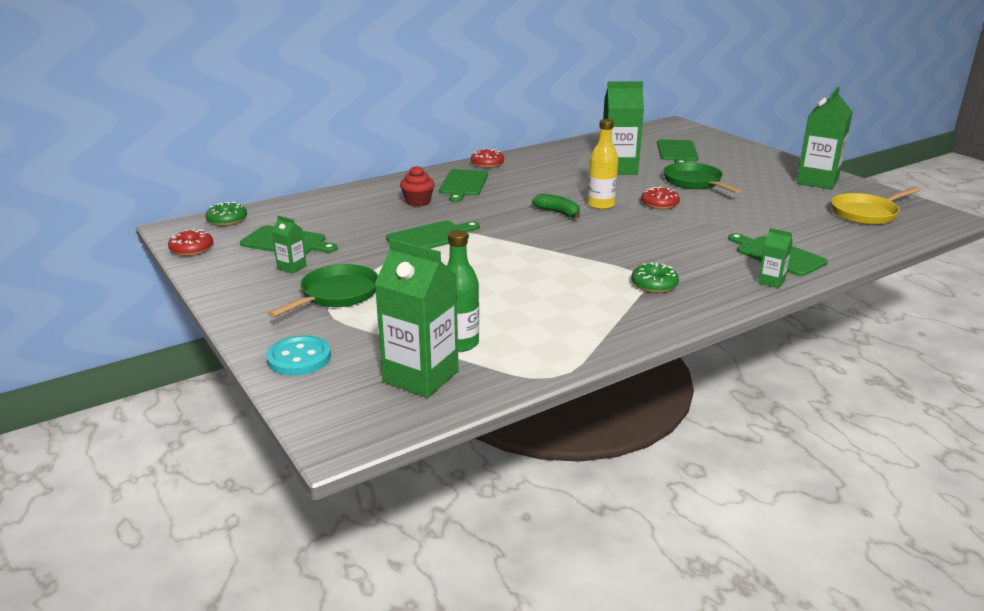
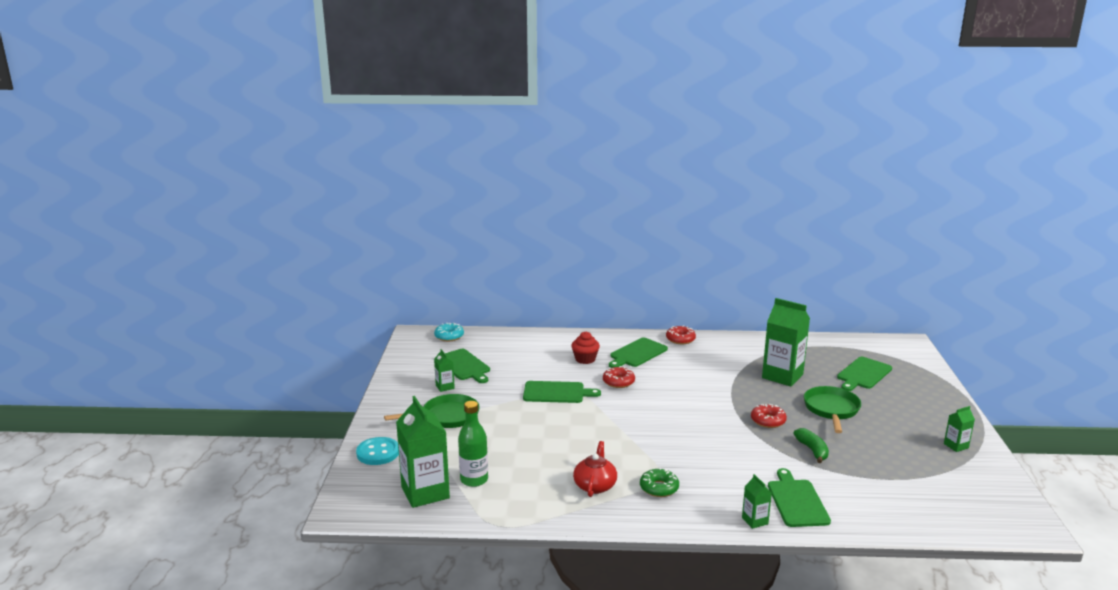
camera: 35 degrees right, 5 degrees down
(192, 249) = (406, 353): red donut -> red donut (618, 382)
(227, 220) = (449, 336): green donut -> turquoise donut
(558, 213) = (674, 402): green banana -> green banana (812, 450)
(593, 303) = (595, 485): none -> red teapot
(601, 205) = (717, 406): yellow bottle -> none
(817, 181) = (956, 446): green carton -> green carton, size x0.47
(866, 213) = (950, 493): yellow pan -> none

